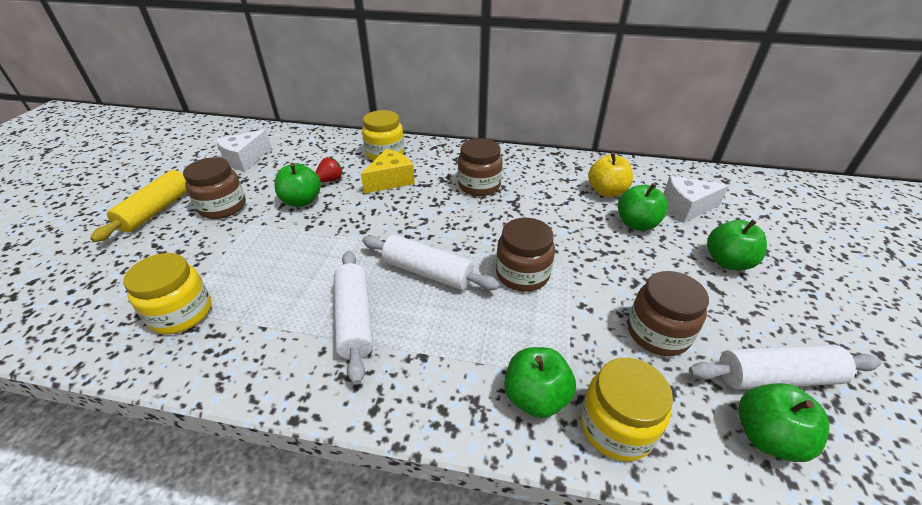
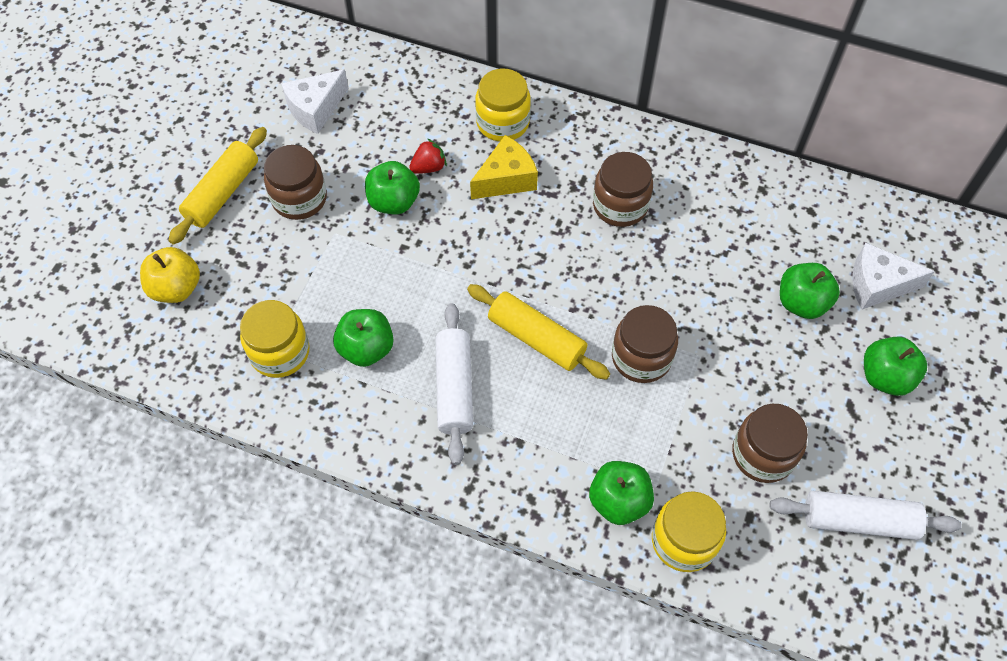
camera: 10 degrees right, 20 degrees up
(428, 272) = (536, 338): white rolling pin -> yellow rolling pin
(606, 191) = (785, 241): yellow apple -> yellow apple (176, 288)
(767, 436) = (817, 572): green apple -> green apple (366, 348)

